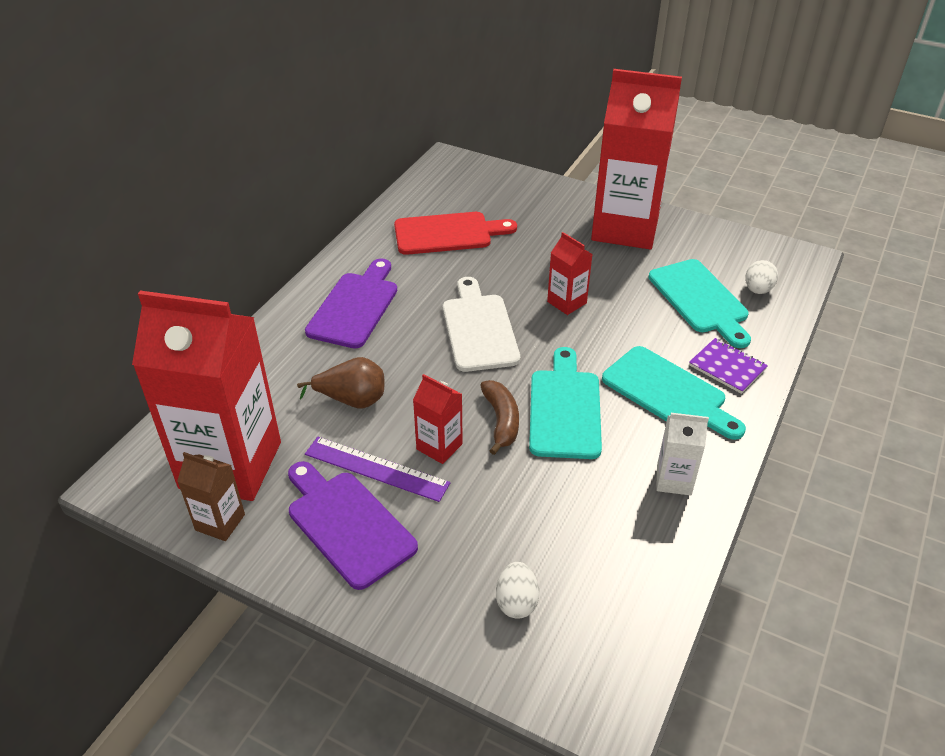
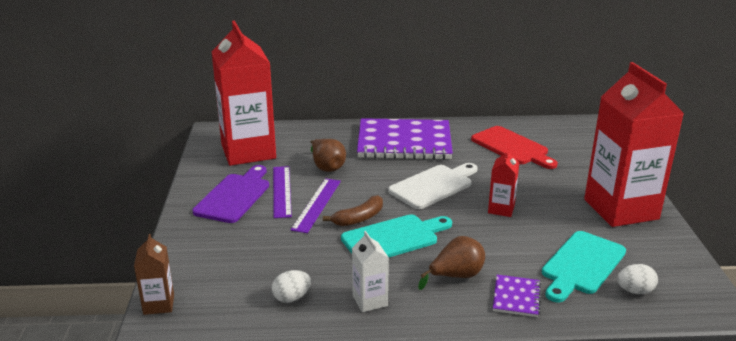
camera: 60 degrees right, 15 degrees down
(220, 522) = (209, 162): brown carton -> brown carton (159, 304)
(355, 307) = (404, 142): purple cutting board -> purple notebook
(439, 446) = (317, 204): red carton -> purple ruler
(516, 602) = (218, 266): white egg -> white egg (291, 298)
(668, 393) = (456, 276): turquoise cutting board -> brown pear

